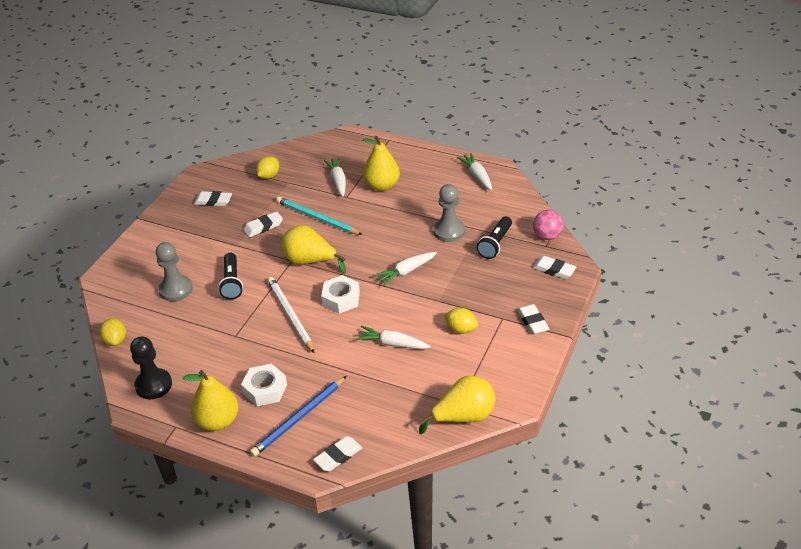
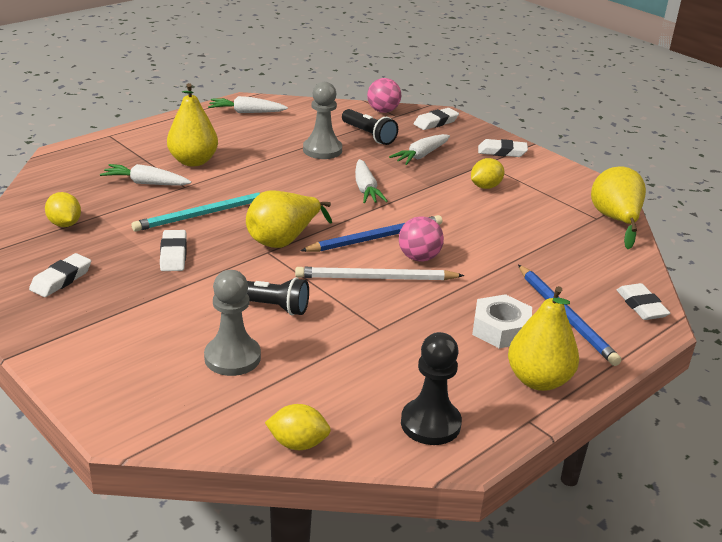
camera: 70 degrees left, 10 degrees down
(329, 326) = (419, 258): none -> pink ball
(341, 299) = (375, 238): white nut -> blue pencil
(392, 343) = (479, 228): white carrot -> white carrot (421, 156)

